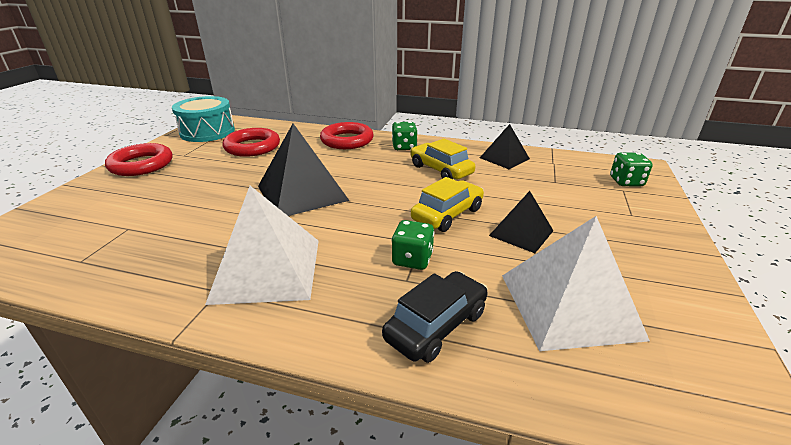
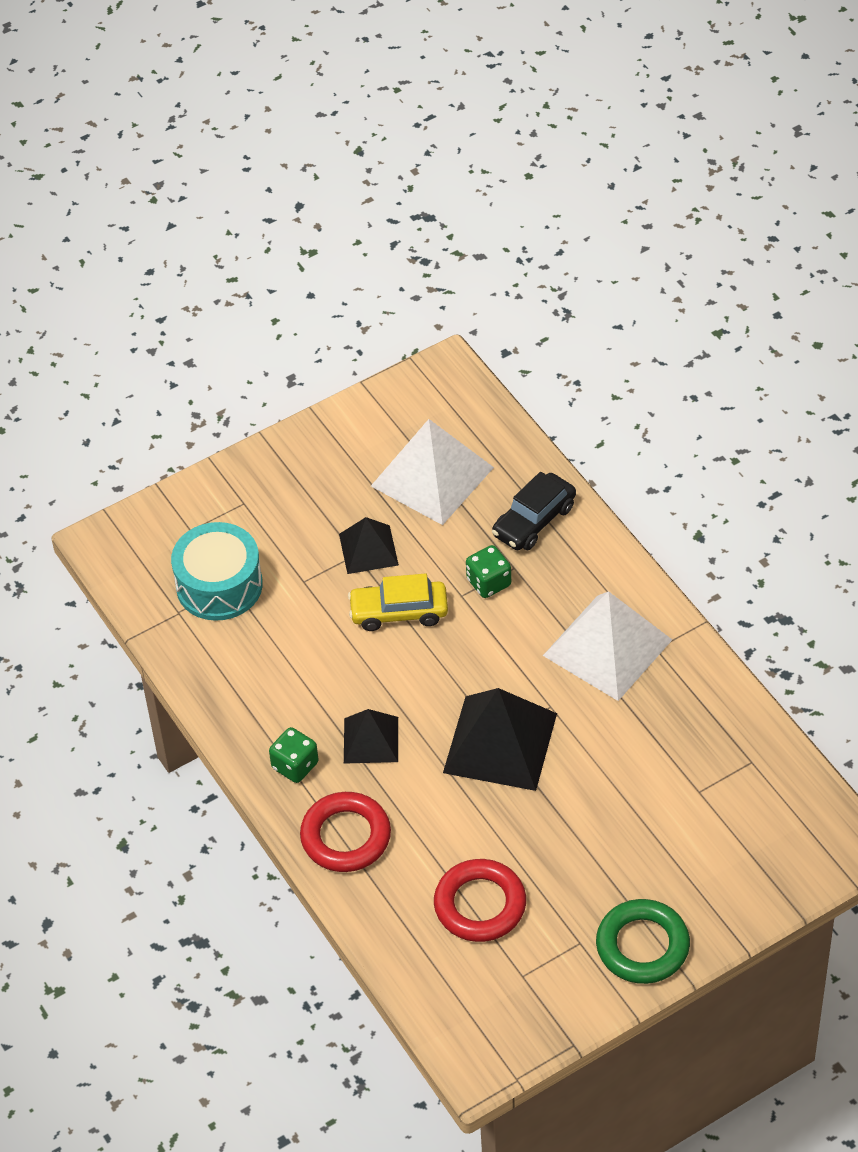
camera: 135 degrees left, 20 degrees up
(141, 164) = (642, 946): red ring -> green ring
(207, 132) = (510, 1011): turquoise drum -> turquoise drum (219, 585)
(436, 325) = (534, 521): black car -> black car turned 45 degrees counterclockwise
(440, 170) = (316, 684): yellow car -> none
(504, 158) = (216, 657): black pyramid -> black pyramid (371, 740)
(626, 182) = (166, 535): green dice -> none

